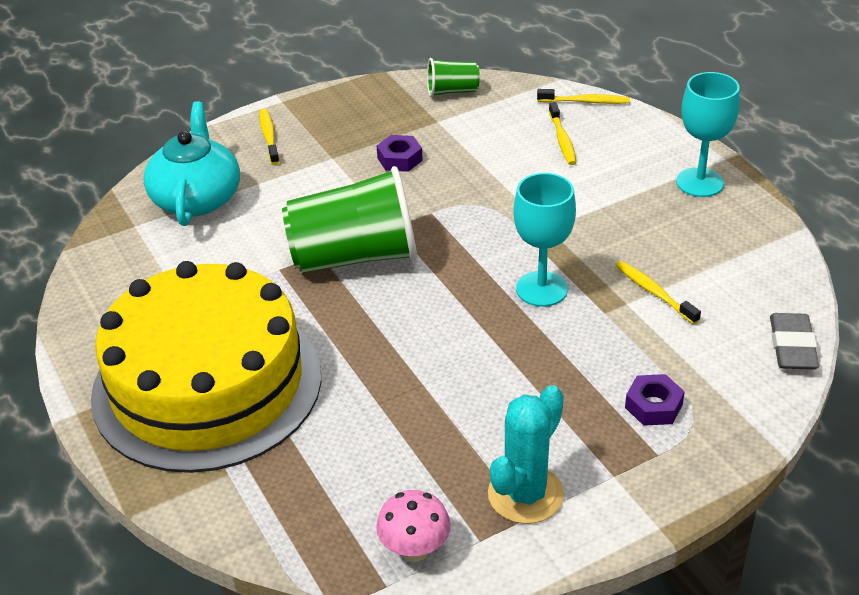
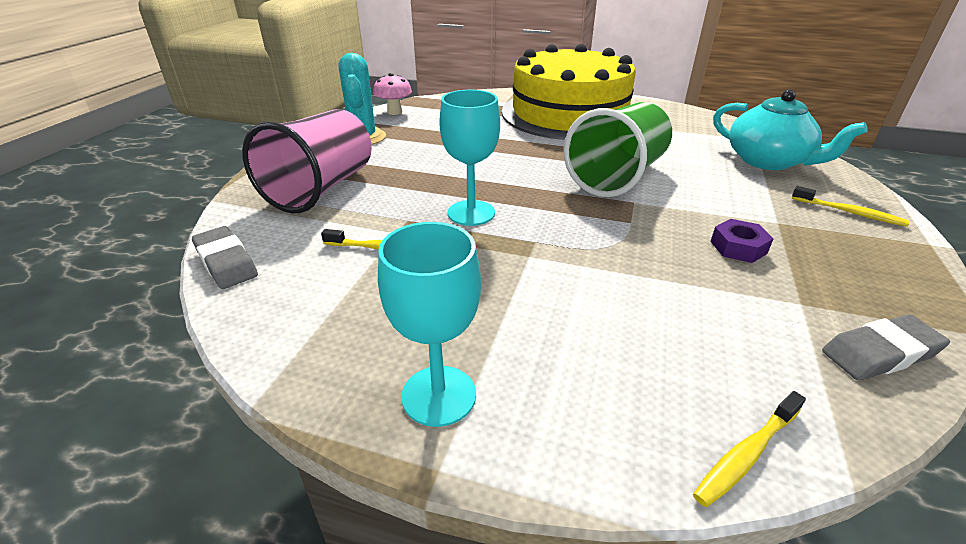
camera: 135 degrees right, 5 degrees down
(452, 91) = (880, 353): green cup -> grey eraser
(562, 139) = (664, 360): yellow toothbrush -> none
(653, 406) = (321, 188): purple nut -> pink cup

